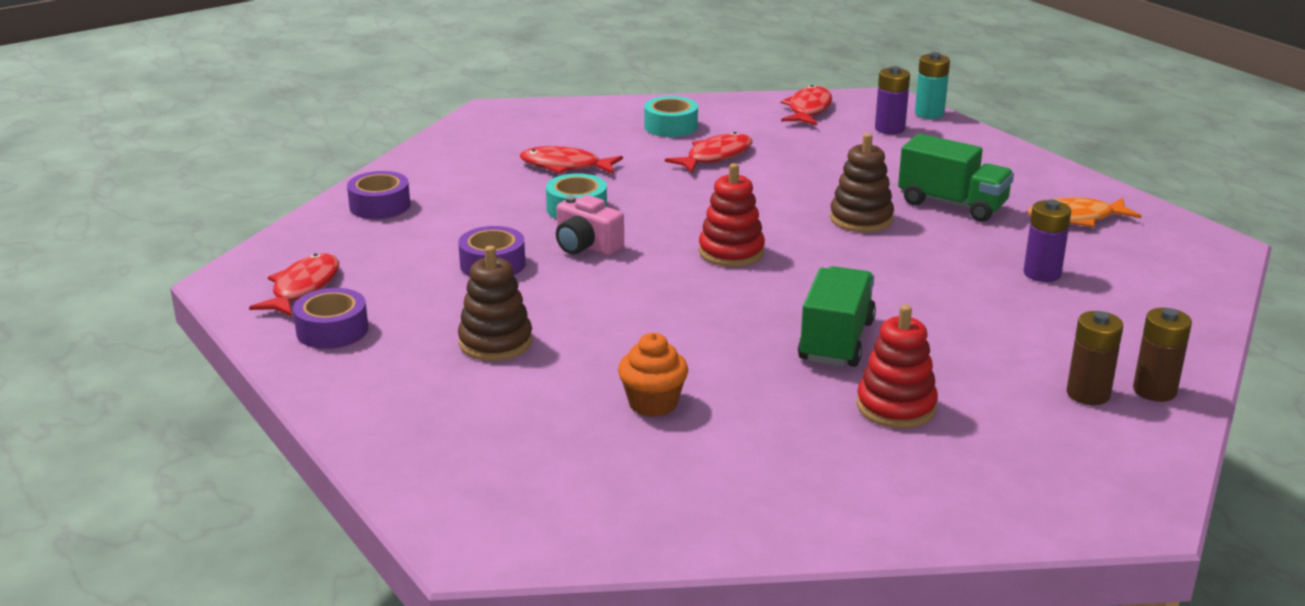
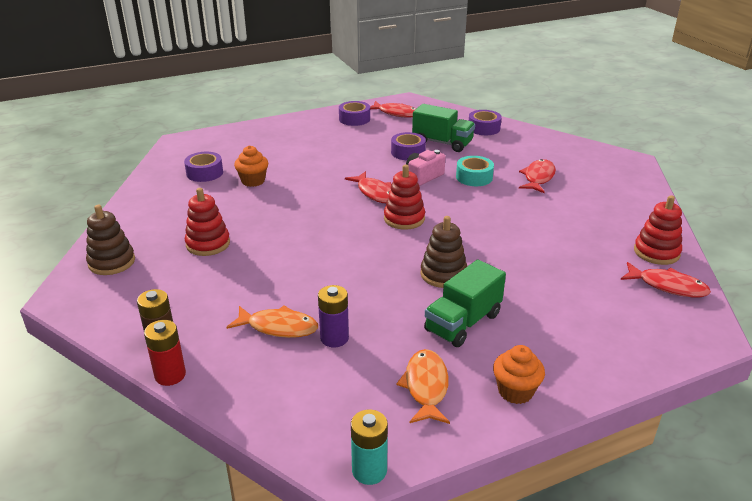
camera: 100 degrees right, 5 degrees up
(495, 342) = (327, 150): brown stacking toy -> brown stacking toy (112, 262)
(635, 470) = (205, 173): none -> purple tape
(670, 126) = (614, 219): turquoise tape -> none
(715, 156) = (558, 230): red fish -> red fish (375, 193)
(740, 110) = (656, 252): none -> red stacking toy
(836, 341) = (283, 237): green truck -> green truck (442, 143)
(889, 129) = (628, 323): purple battery -> none
(929, 114) = (675, 356): turquoise battery -> turquoise battery (369, 470)
(1043, 178) = (515, 391): none -> orange cupcake
(1052, 312) = (278, 327): none -> orange fish
(1088, 394) = (176, 313): brown battery -> none
(1203, 369) = (170, 375): none -> red battery

